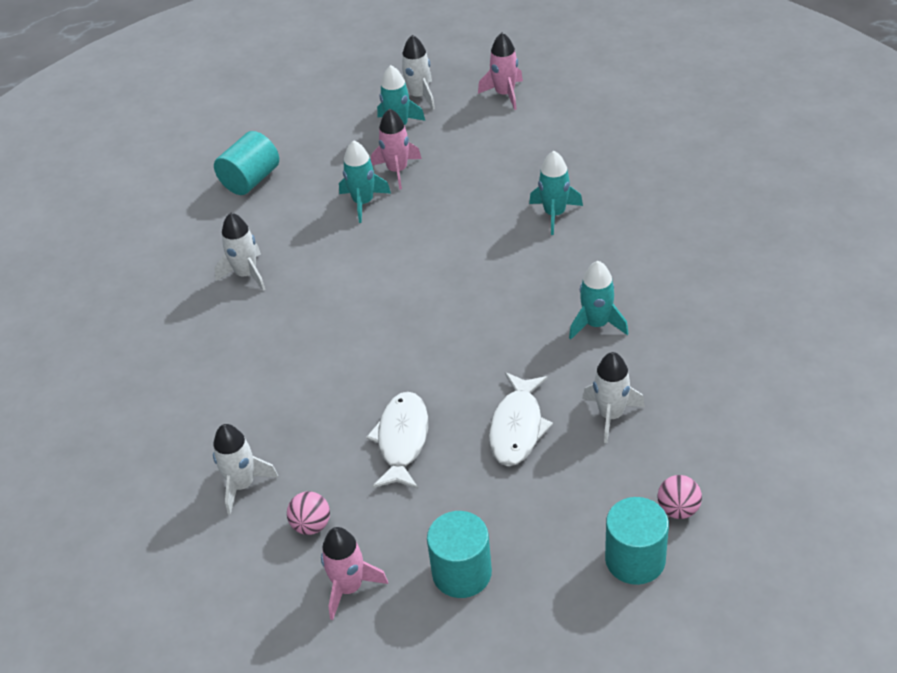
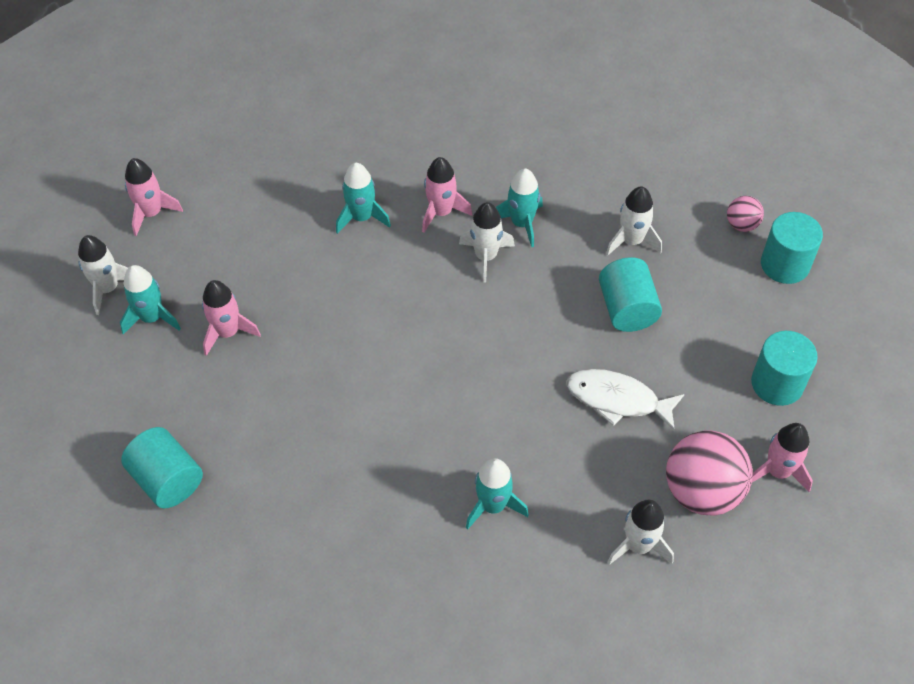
camera: 80 degrees left, 10 degrees up
(246, 274) = (332, 505): white rocket -> white rocket (486, 256)
(311, 525) = (702, 491): pink ball -> pink ball, size x2.00
(363, 202) = (265, 373): turquoise rocket -> turquoise rocket (493, 506)
(517, 427) = (627, 309): white fish -> turquoise cylinder
(585, 264) = (441, 212): none -> pink rocket

